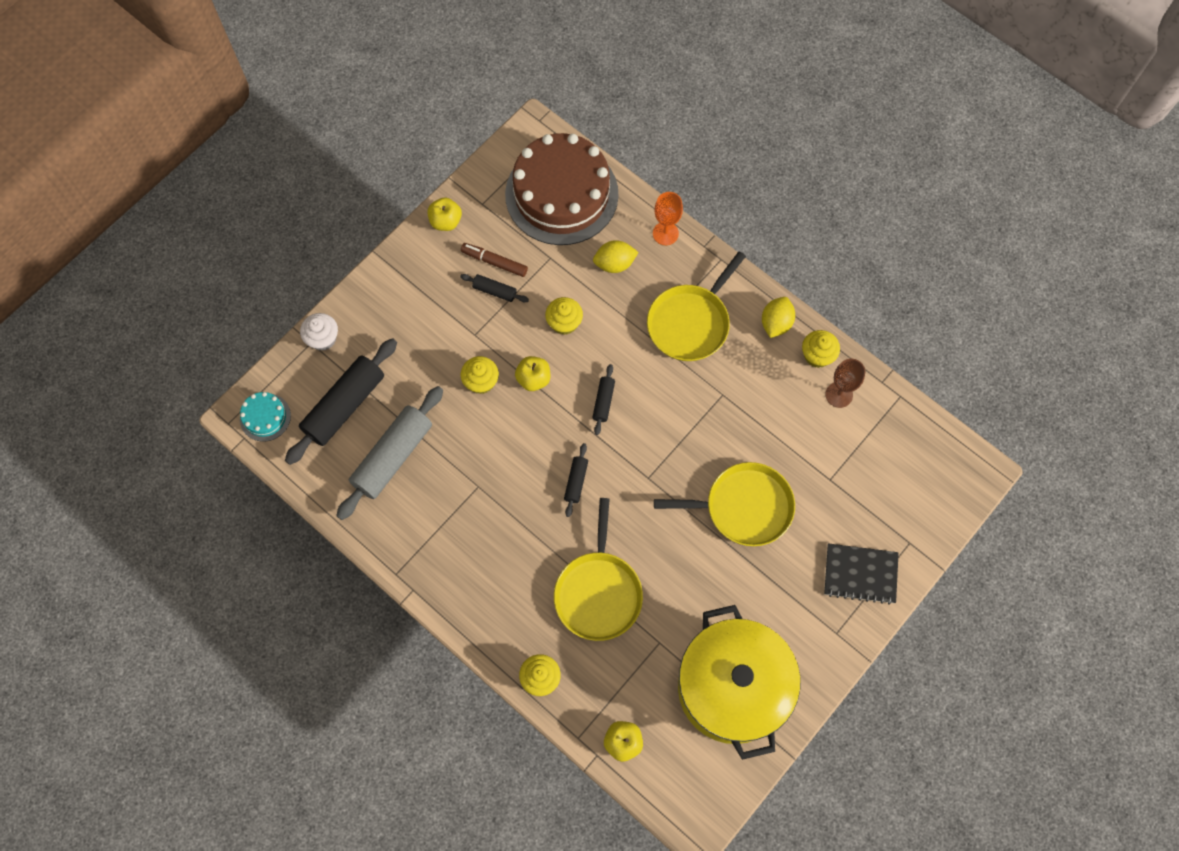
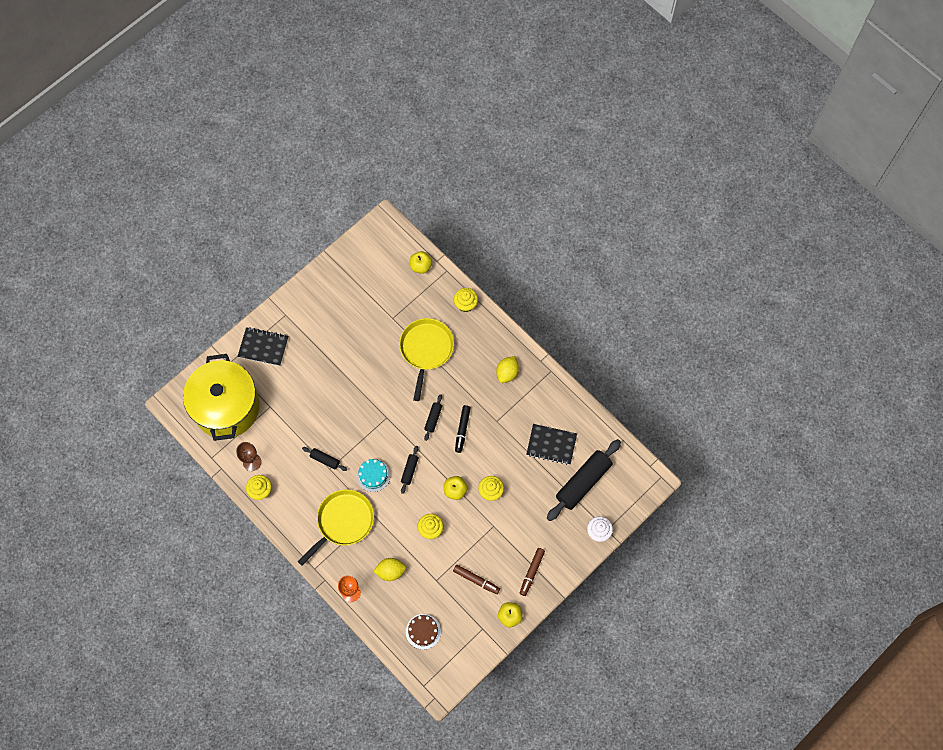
camera: 175 degrees left, 0 degrees up
(265, 417) = (636, 479): turquoise cake -> turquoise cake (373, 475)
(393, 457) = (551, 445): grey rolling pin -> black notebook
(417, 278) = (532, 572): none -> brown marker
(494, 291) = (477, 557): black rolling pin -> black rolling pin (325, 460)
(529, 469) = (462, 429): none -> black marker
(561, 194) = (423, 631): brown cake -> brown cake, size x0.42
(732, 688) = (353, 289): yellow pot -> yellow pot (226, 407)
(743, 507) = (328, 394): yellow pan -> none
(776, 323) = (284, 516): yellow lemon -> yellow lemon (507, 373)

